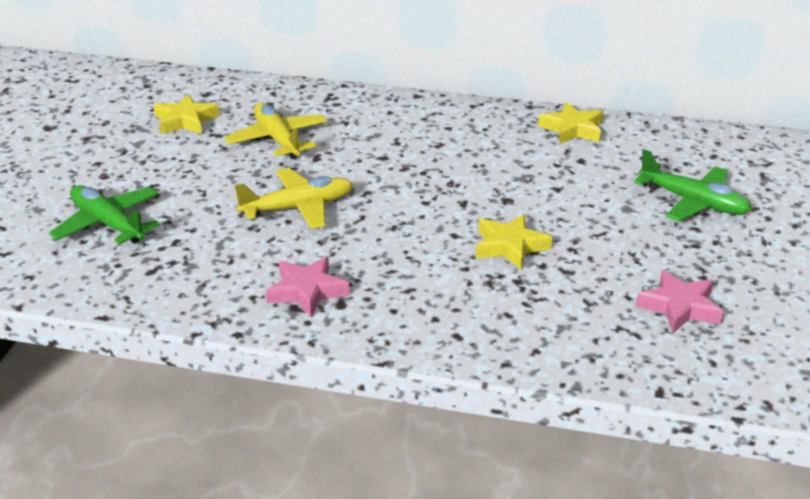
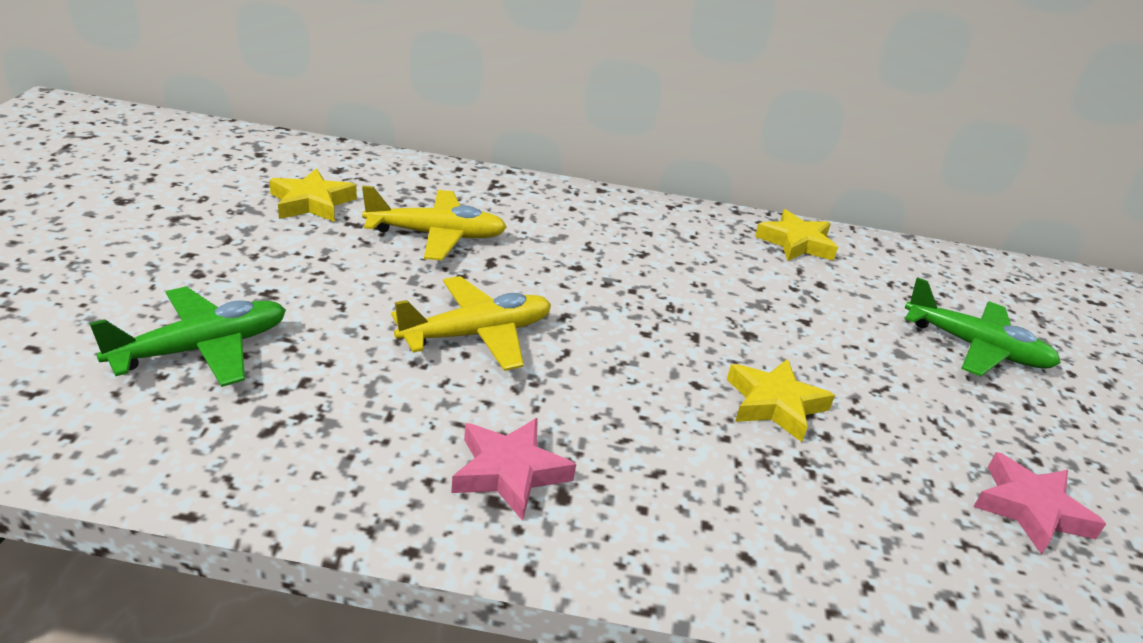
camera: 10 degrees left, 0 degrees up
(108, 224) = (201, 349): green plane -> green plane turned 105 degrees clockwise
(277, 140) = (436, 235): yellow plane -> yellow plane turned 120 degrees clockwise

